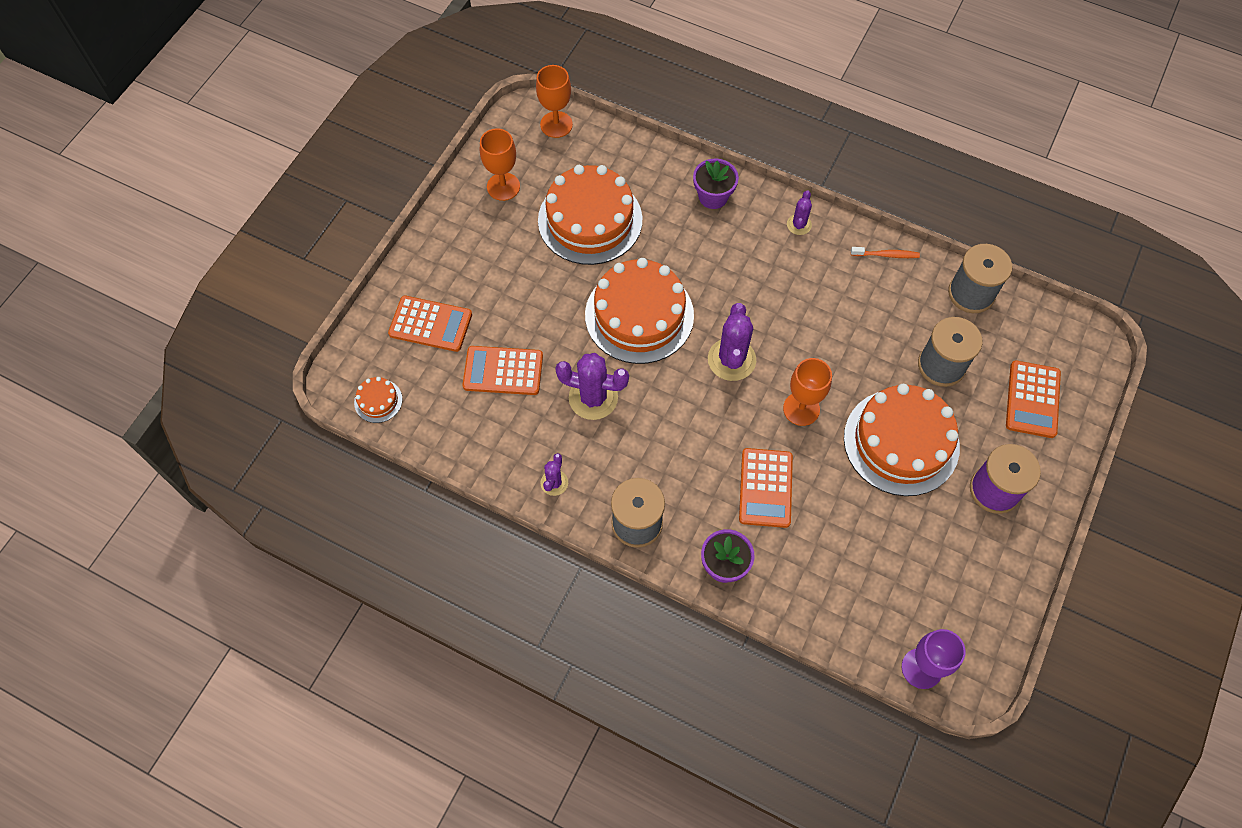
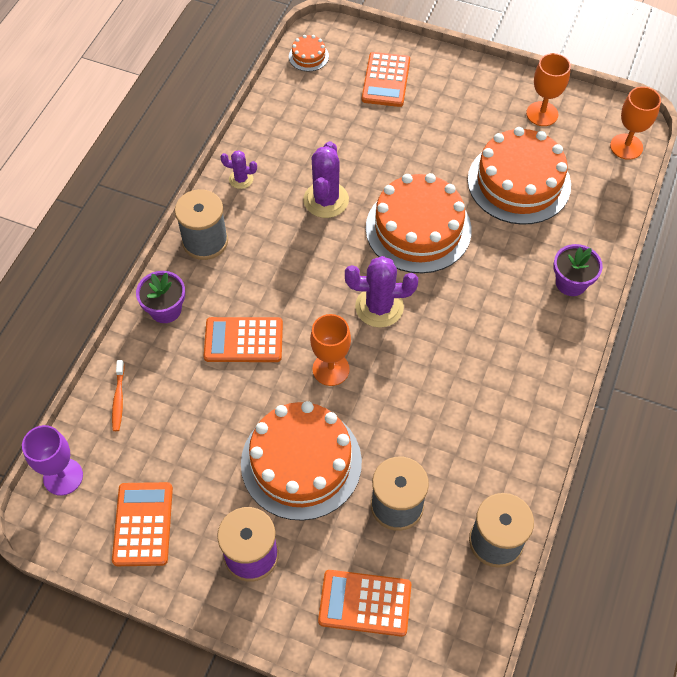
camera: 85 degrees right, 5 degrees down
(503, 371) = (346, 134): orange calculator -> orange calculator (143, 524)
(799, 225) = (553, 363): purple cactus -> none
(886, 255) = (531, 450): orange toothbrush -> orange toothbrush (118, 399)

